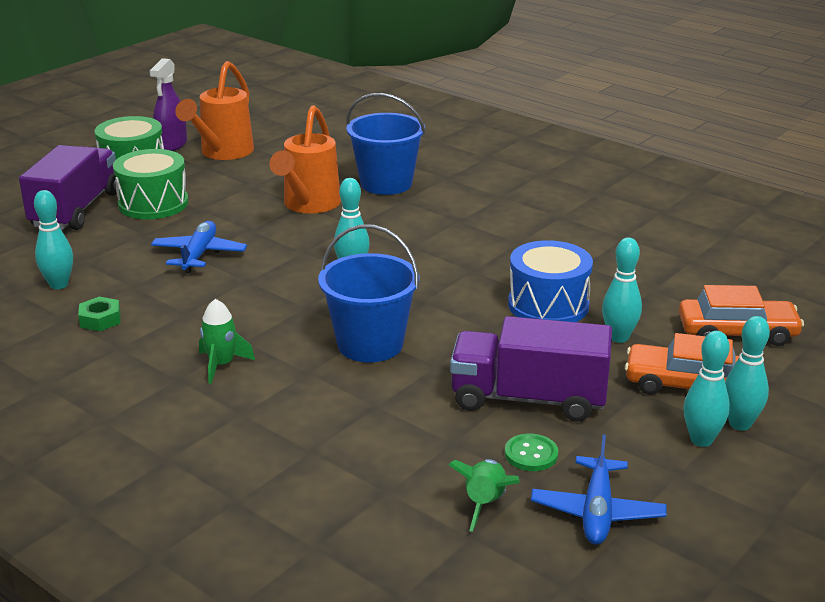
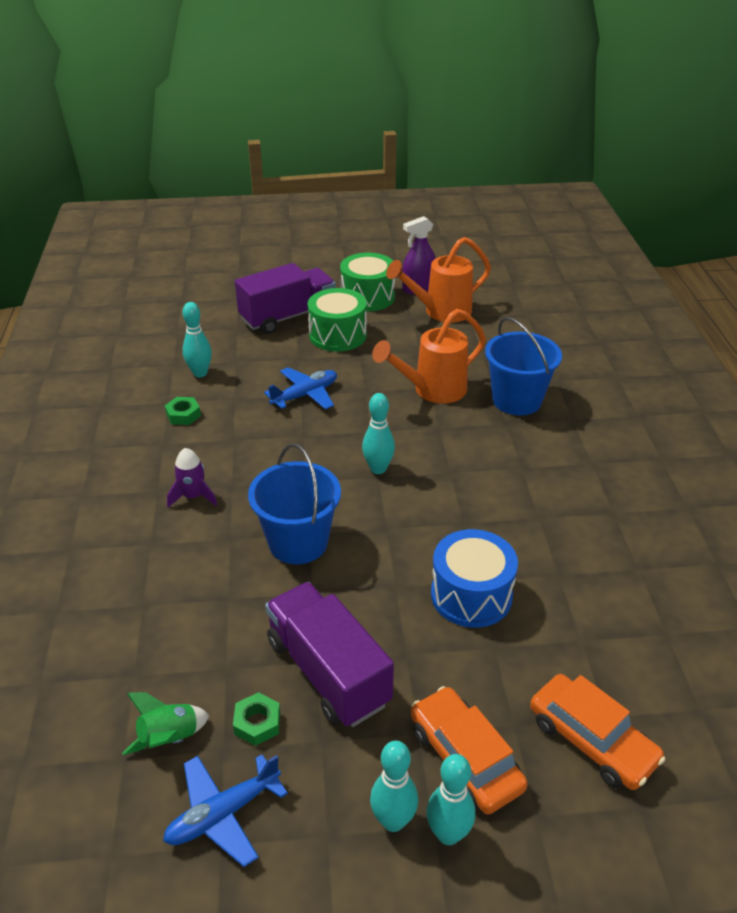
camera: 45 degrees right, 10 degrees up
(221, 365) = (193, 496): green rocket -> purple rocket
(531, 454) = (257, 723): green button -> green nut
(618, 337) = (480, 667): turquoise bowling pin -> none

